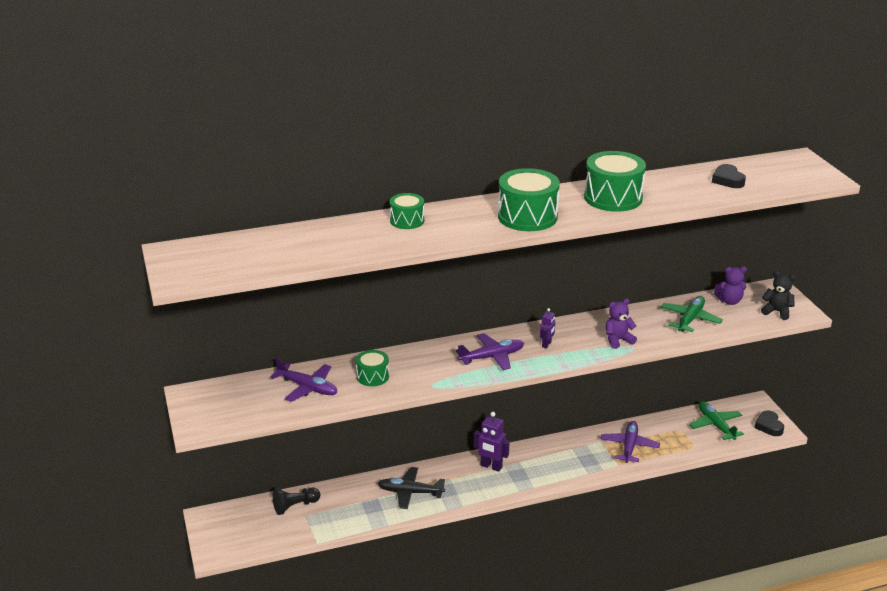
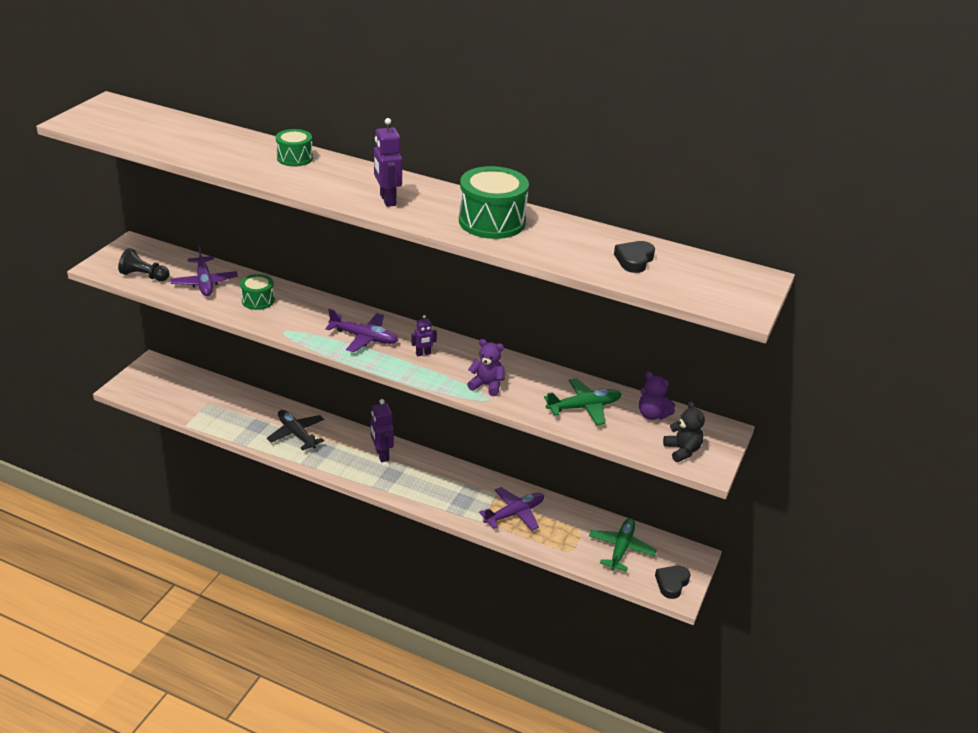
camera: 40 degrees right, 5 degrees up
(295, 506) = (212, 392): black pawn -> black pawn (144, 276)
(527, 217) = (387, 200): green drum -> purple robot

